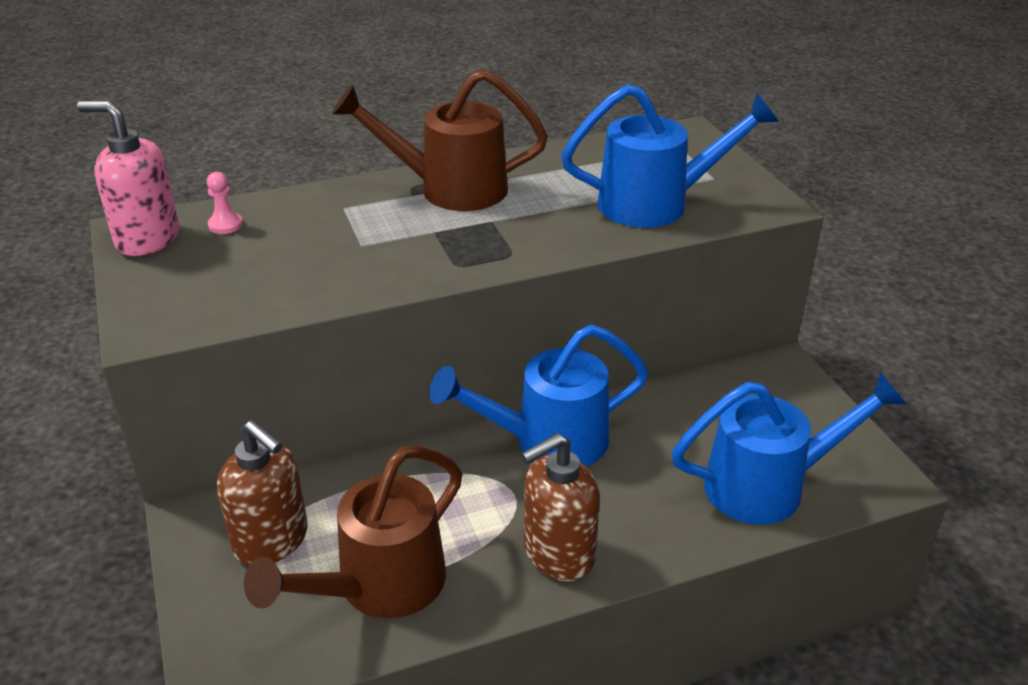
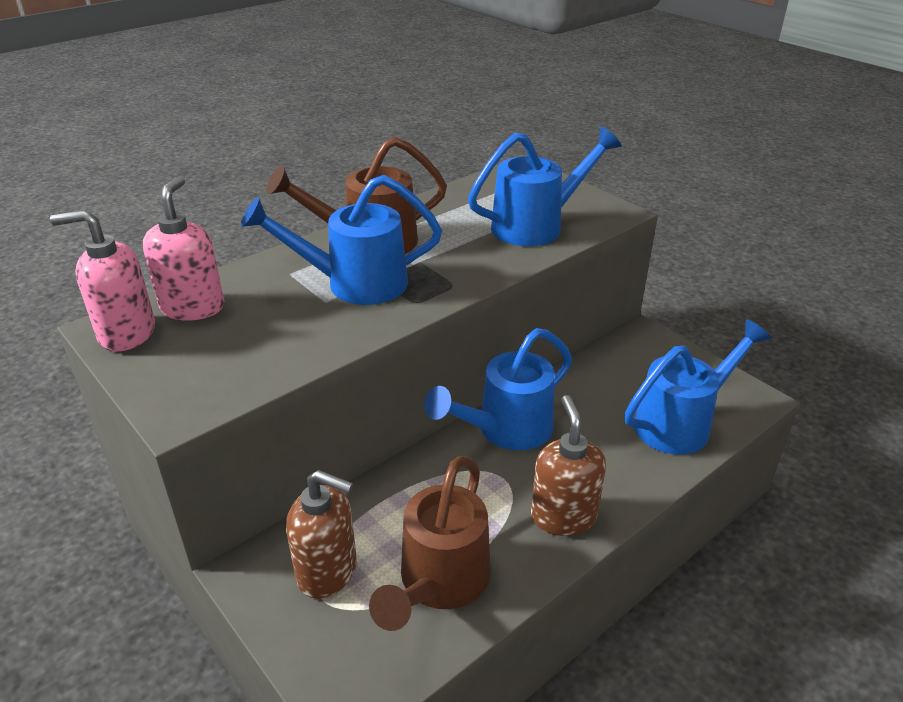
camera: 20 degrees left, 0 degrees up
(225, 225) = (193, 307): pink pawn -> pink soap dispenser
(404, 232) = (355, 284): none -> blue watering can
(558, 554) = (563, 516): brown soap dispenser -> brown soap dispenser turned 135 degrees clockwise

